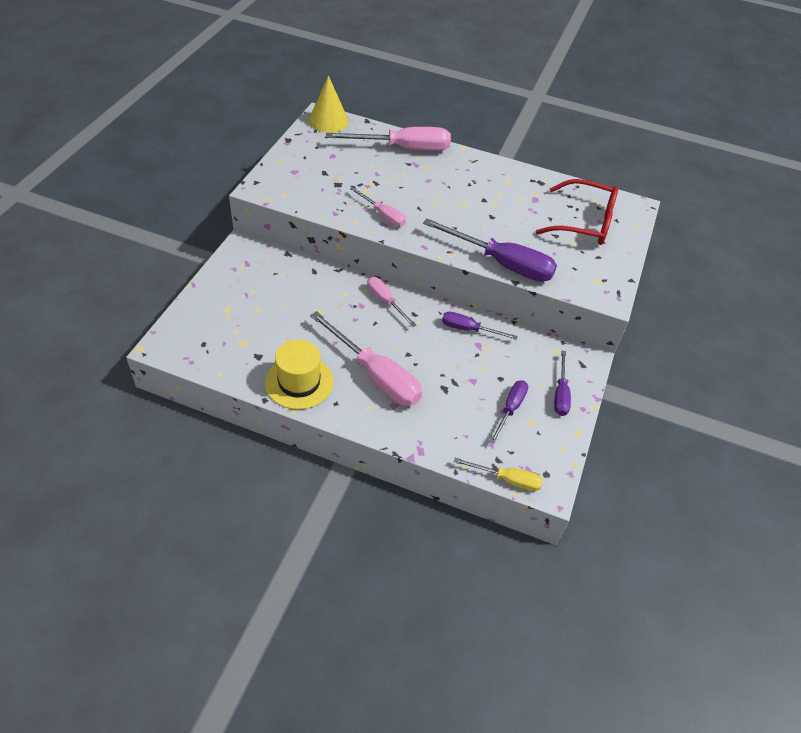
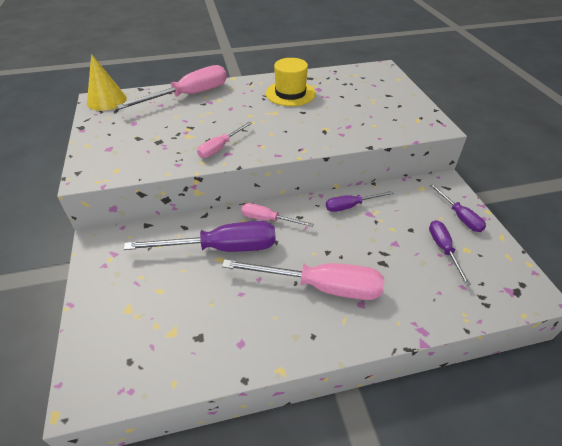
camera: 30 degrees left, 5 degrees down
(299, 382) = (261, 338): yellow hat -> yellow hat (290, 93)
(382, 215) = (220, 147): pink screwdriver -> pink screwdriver turned 120 degrees clockwise
(502, 263) = (346, 139): purple screwdriver -> purple screwdriver (221, 248)
(507, 480) = (506, 309): yellow screwdriver -> none
(585, 223) = (366, 89): red glasses -> none

